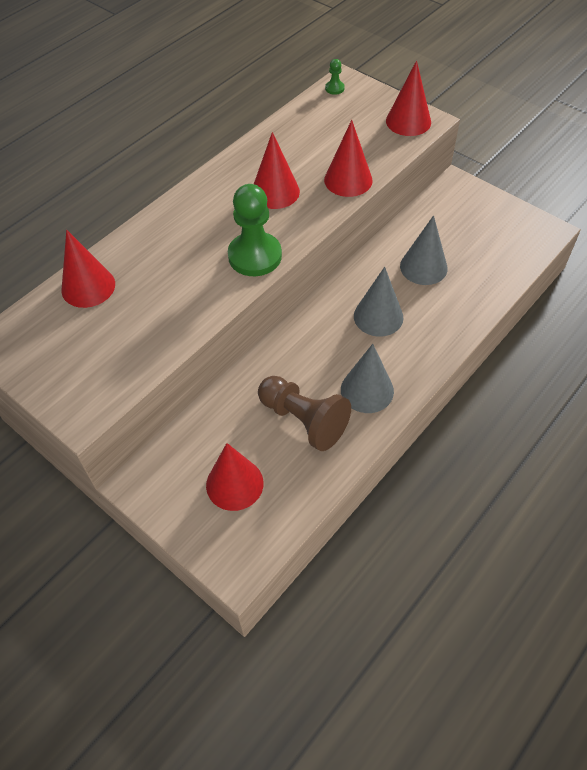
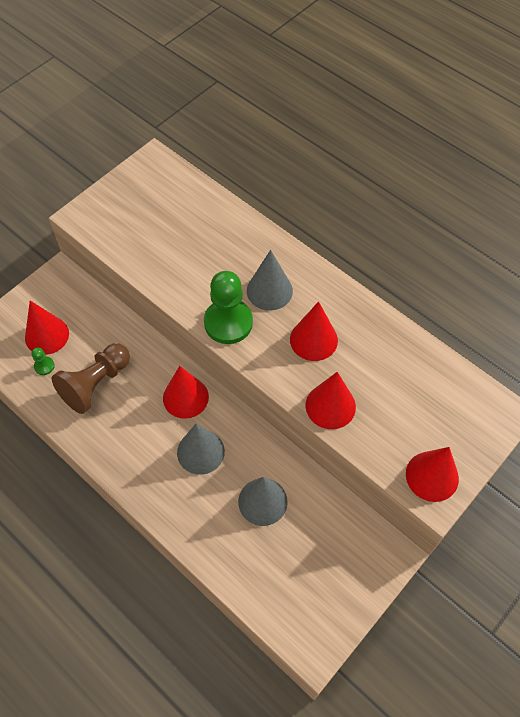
camera: 90 degrees right, 5 degrees up
(88, 287) = (203, 207): red cone -> red cone (185, 397)
(334, 88) = (488, 402): green pawn -> green pawn (44, 366)
(367, 390) = (118, 435): grey cone -> grey cone (269, 290)

